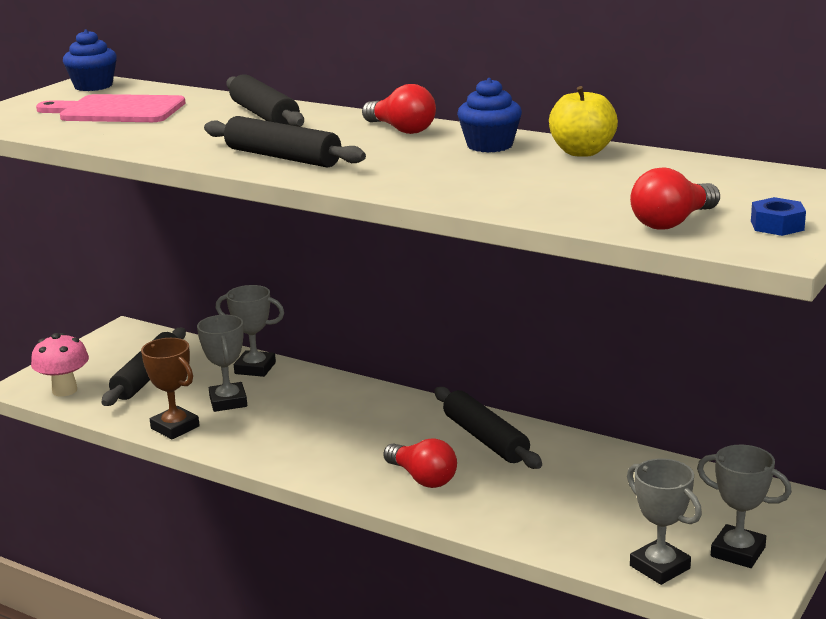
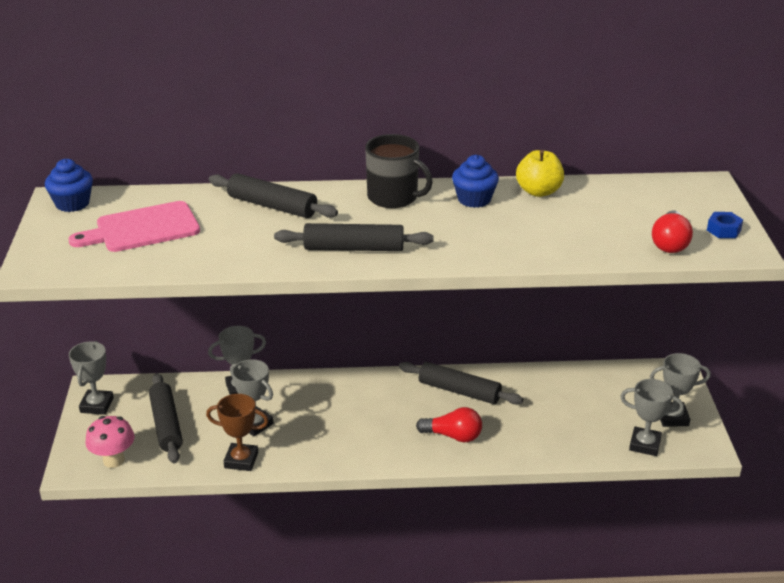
camera: 35 degrees left, 10 degrees up
(109, 343) = (97, 405): none -> grey trophy
(401, 129) = (393, 197): red light bulb -> black mug

